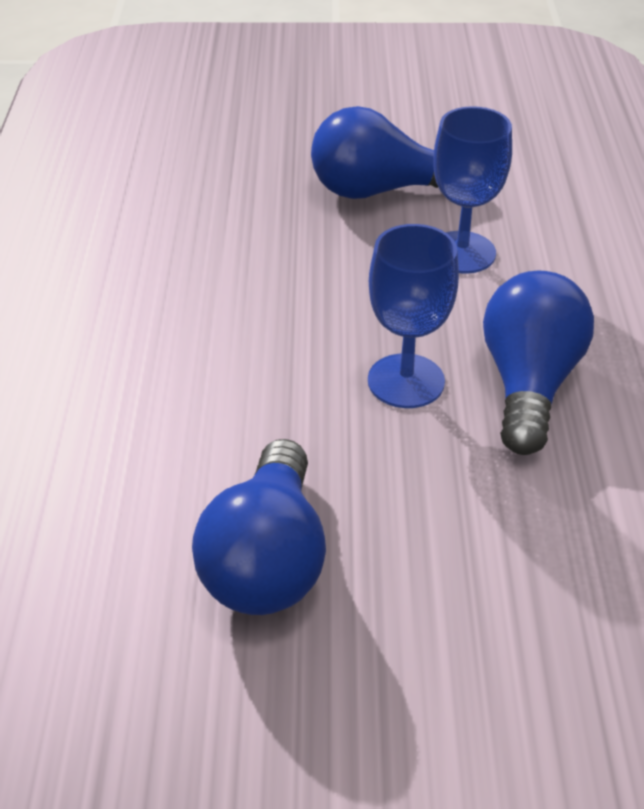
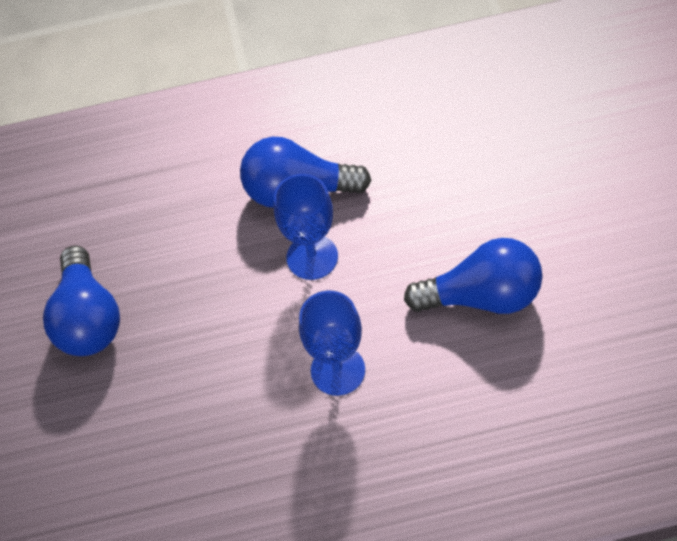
camera: 95 degrees left, 15 degrees up
(461, 252) = (163, 248): blue goblet -> blue goblet (338, 370)

